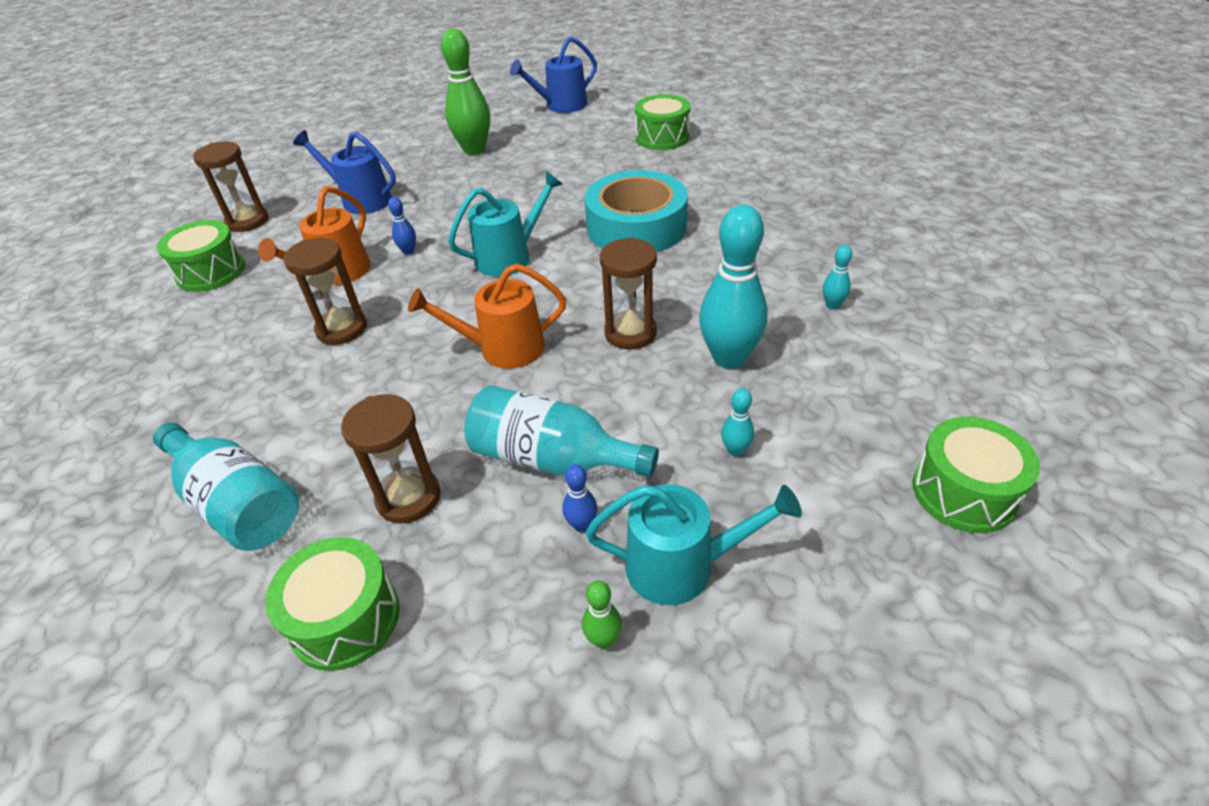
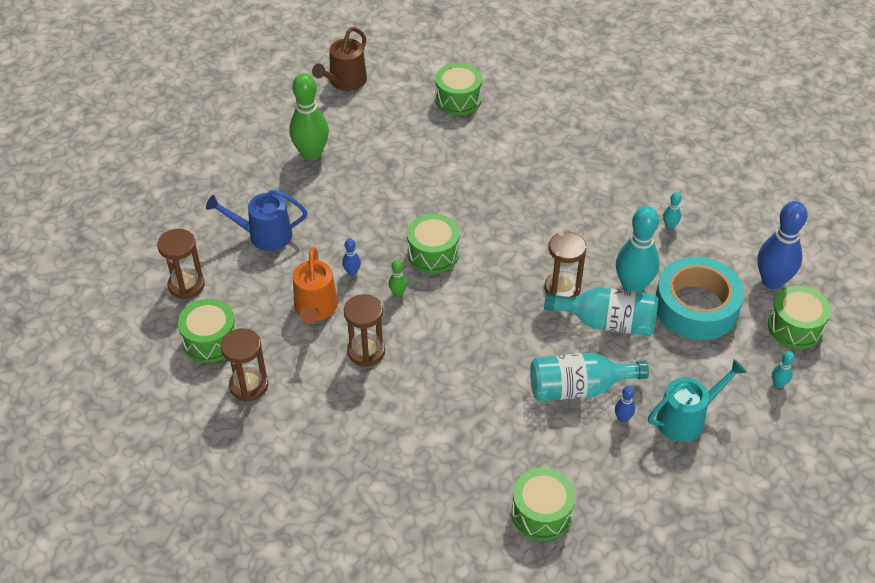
camera: 30 degrees left, 5 degrees up
(238, 504) = (420, 484): turquoise bottle -> turquoise bottle (607, 322)
(408, 497) = (517, 441): brown hourglass -> brown hourglass (249, 385)
(503, 349) = (490, 328): orange watering can -> none
(509, 257) = (433, 253): turquoise watering can -> green drum
(561, 106) = (345, 81): blue watering can -> brown watering can
(603, 639) = (673, 468): green bowling pin -> green bowling pin (398, 293)
(636, 227) = (503, 198): turquoise tape -> turquoise tape (696, 307)
(735, 450) = (673, 345): turquoise bowling pin -> turquoise bowling pin (778, 384)
(956, 414) = (772, 281): none -> blue bowling pin

